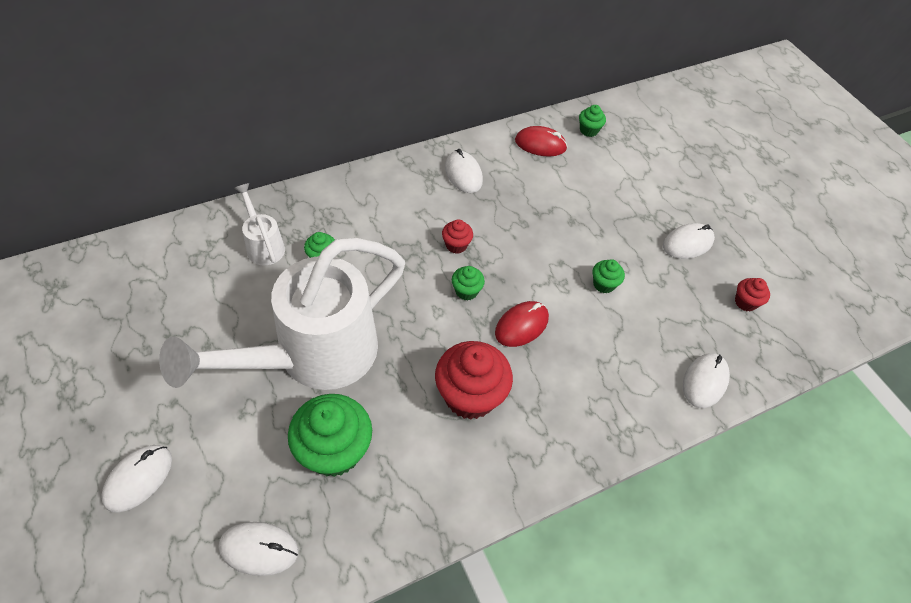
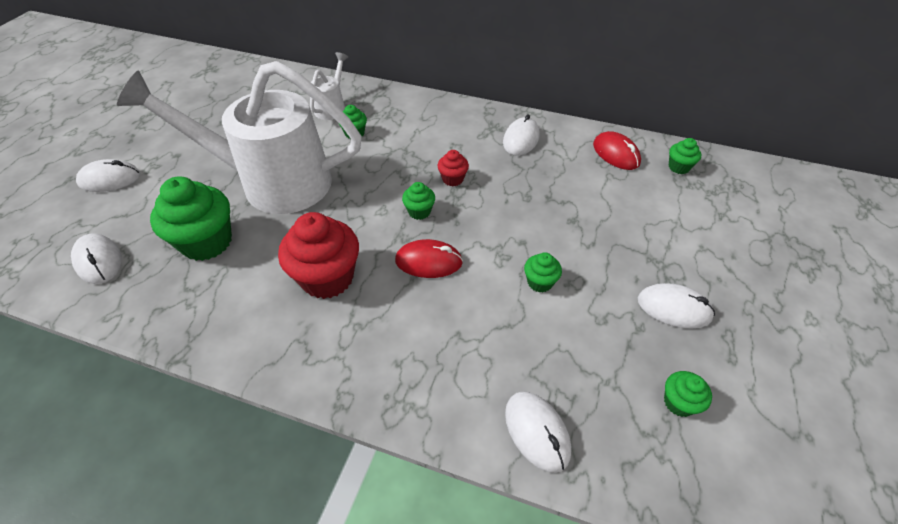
camera: 50 degrees right, 5 degrees down
(704, 381) = (537, 432): white mouse -> white mouse turned 75 degrees clockwise
(745, 302) = (679, 402): red cupcake -> green cupcake

